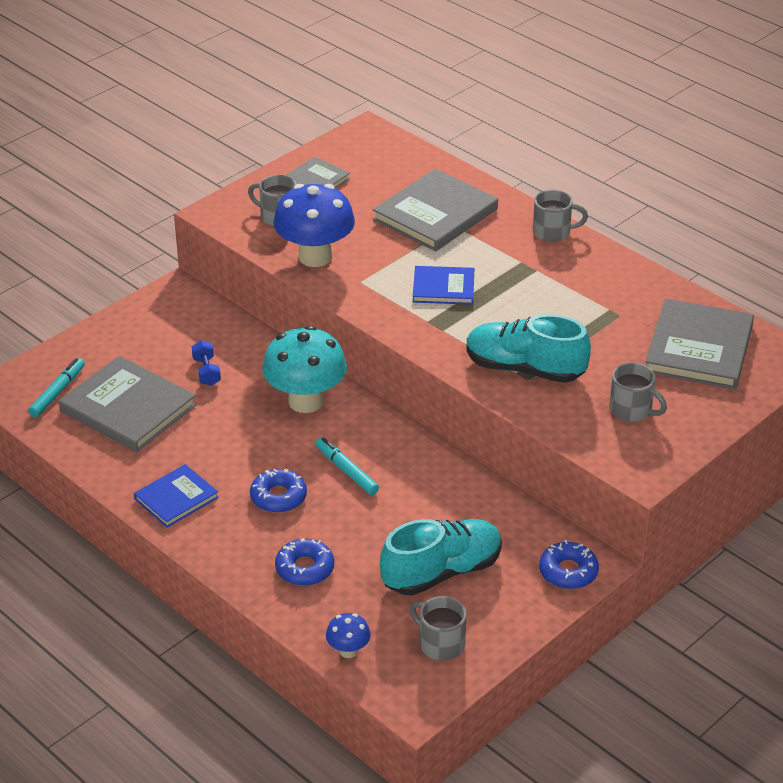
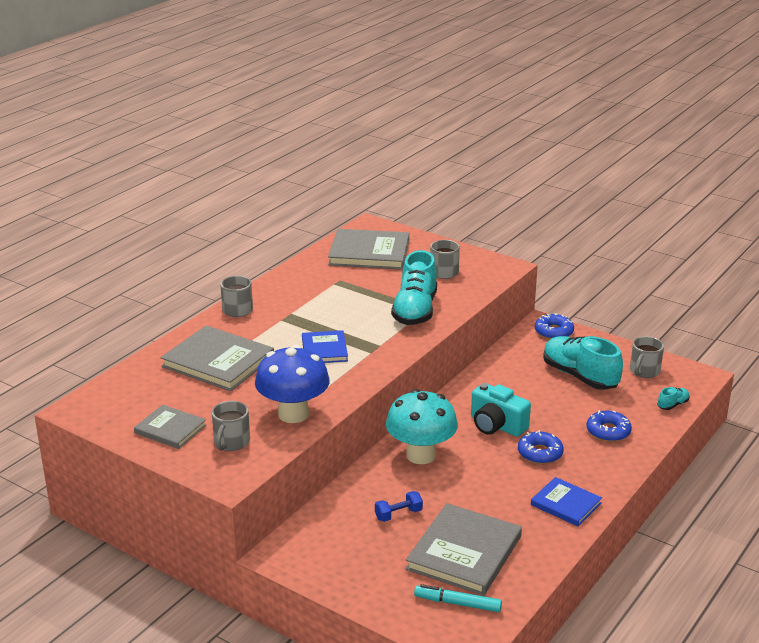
camera: 100 degrees left, 10 degrees down
(346, 471) = (496, 425): turquoise marker -> turquoise camera
(348, 651) = (673, 405): blue mushroom -> turquoise shoe

